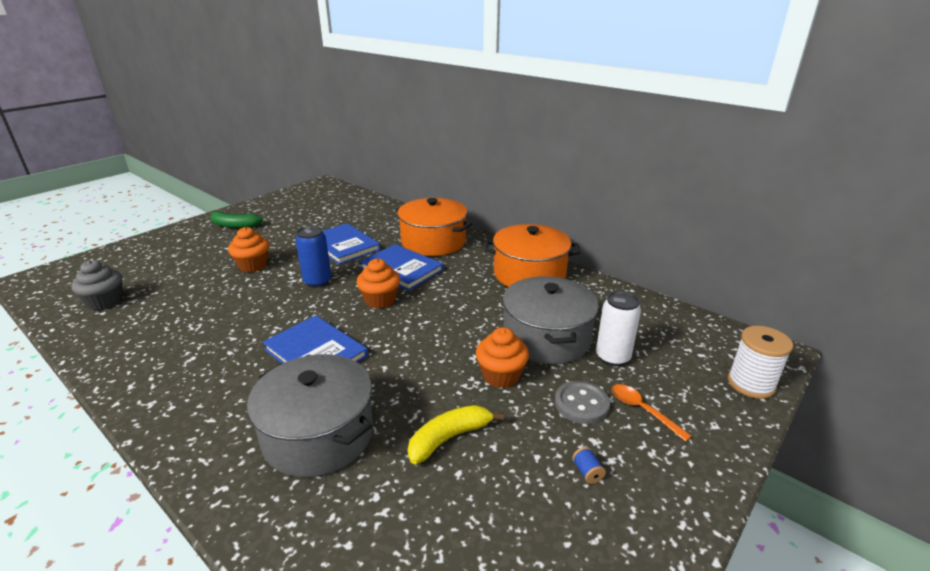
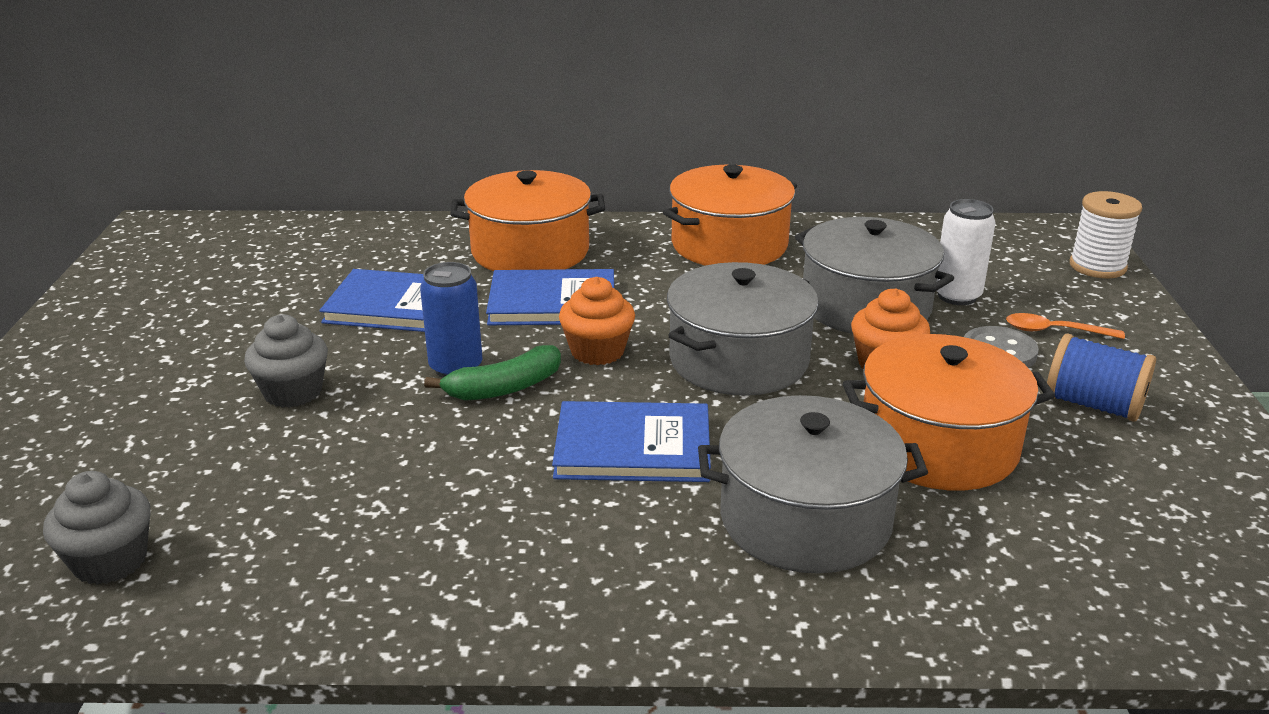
camera: 40 degrees left, 0 degrees up
(234, 226) = (112, 351): green banana -> green banana (504, 388)
(253, 265) = (293, 392): orange cupcake -> grey cupcake
(432, 335) = (739, 360): none -> grey pot
(449, 438) = (938, 445): yellow banana -> orange pot
(587, 472) = (1093, 405): blue spool -> blue spool, size x2.42

